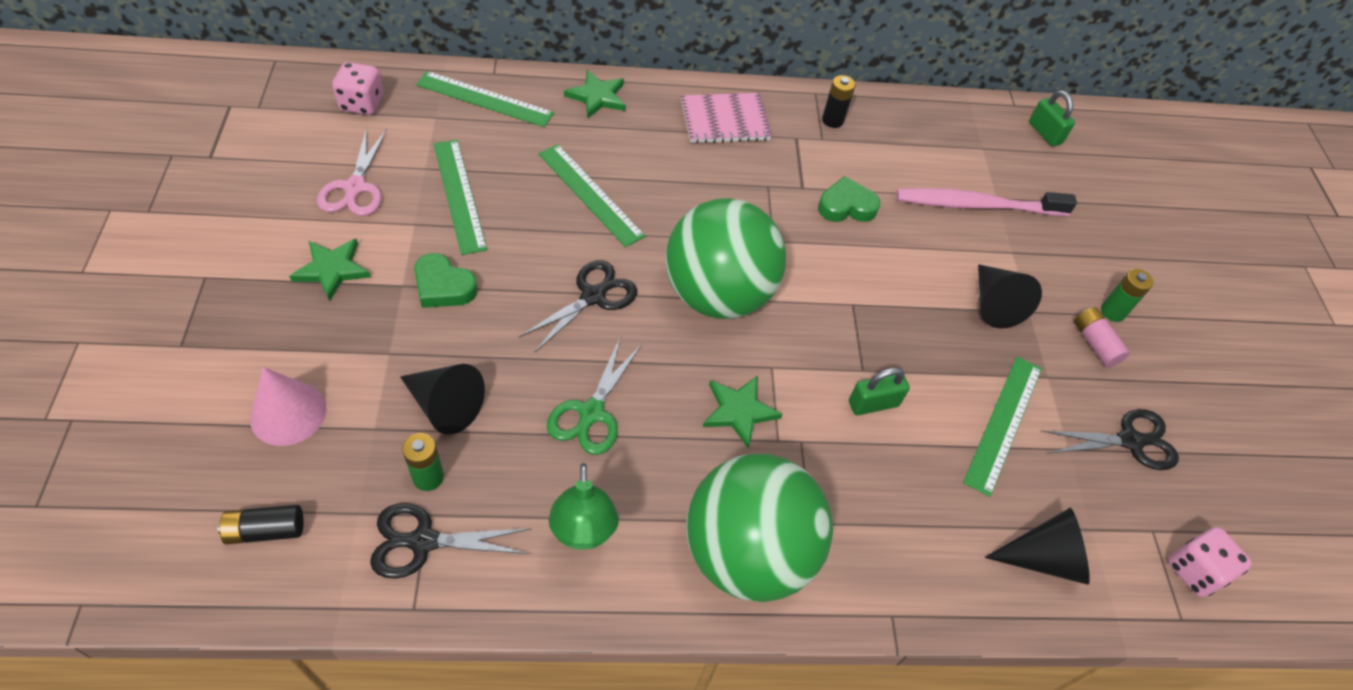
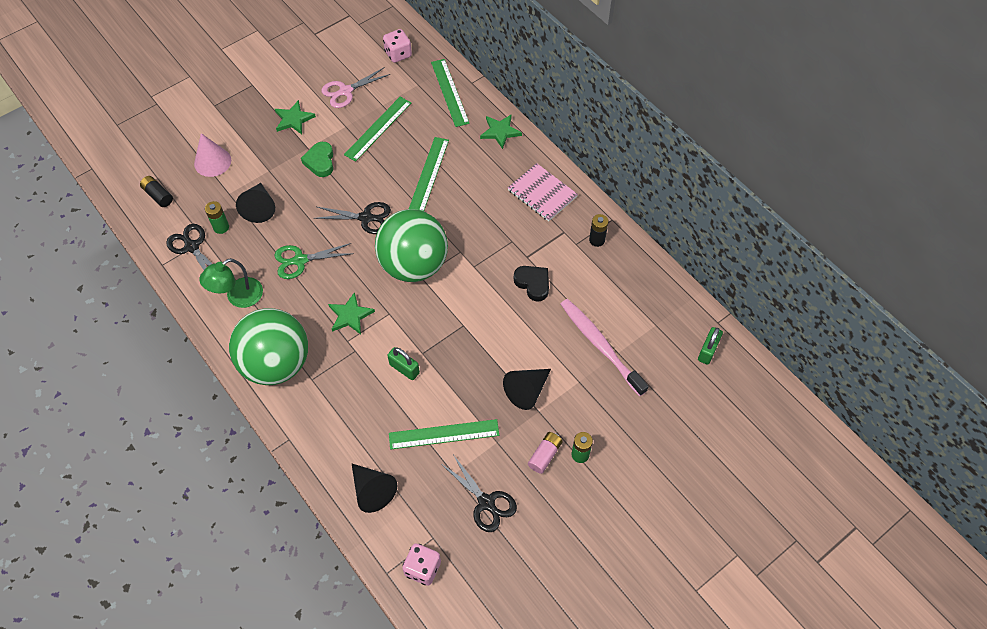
camera: 60 degrees right, 5 degrees up
(846, 206) = (533, 284): green heart -> black heart

